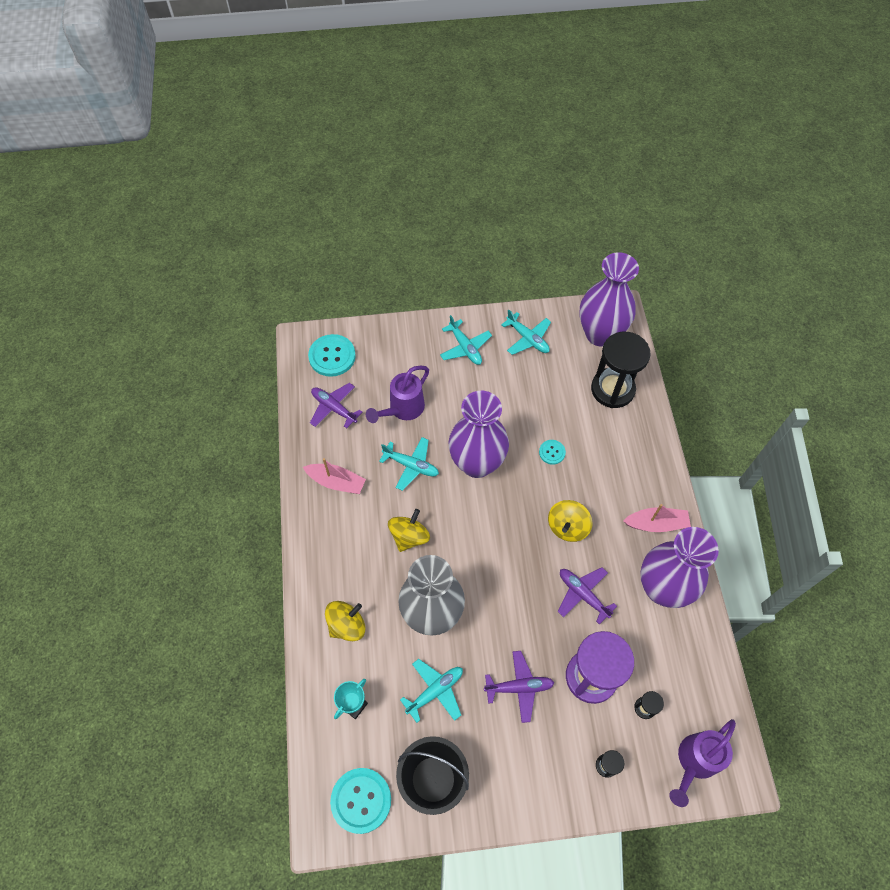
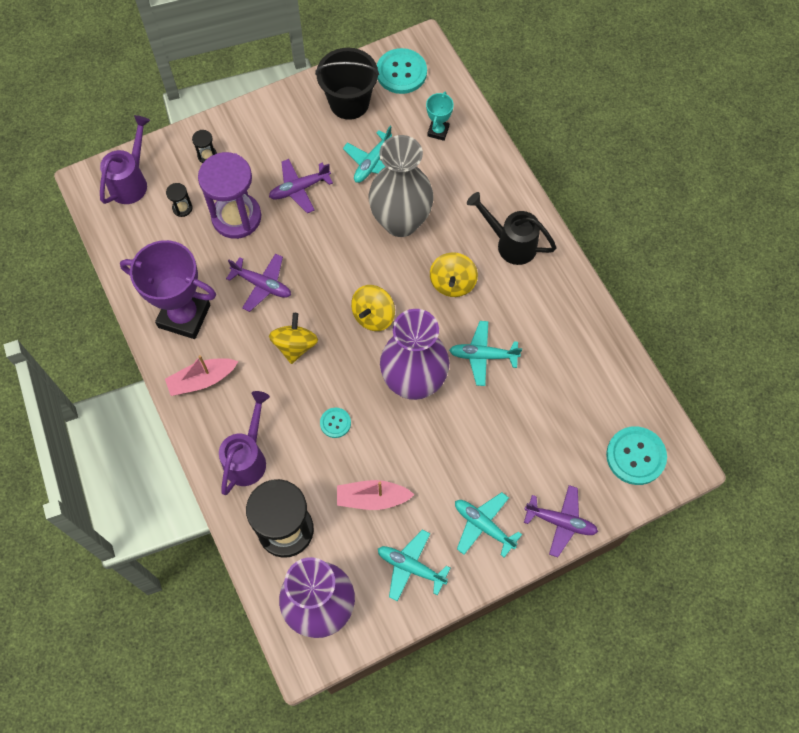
camera: 160 degrees right, 5 degrees up
(334, 408) = (598, 392): purple plane -> purple plane (561, 522)
(336, 482) = (552, 312): pink boat -> pink boat (372, 498)
(341, 556) = (510, 243): none -> black watering can
(347, 625) = (474, 187): yellow spinning top -> yellow spinning top (373, 316)
(402, 409) = (522, 417): purple watering can -> purple watering can (248, 457)
(662, 588) = (184, 316): purple vase -> purple trophy

